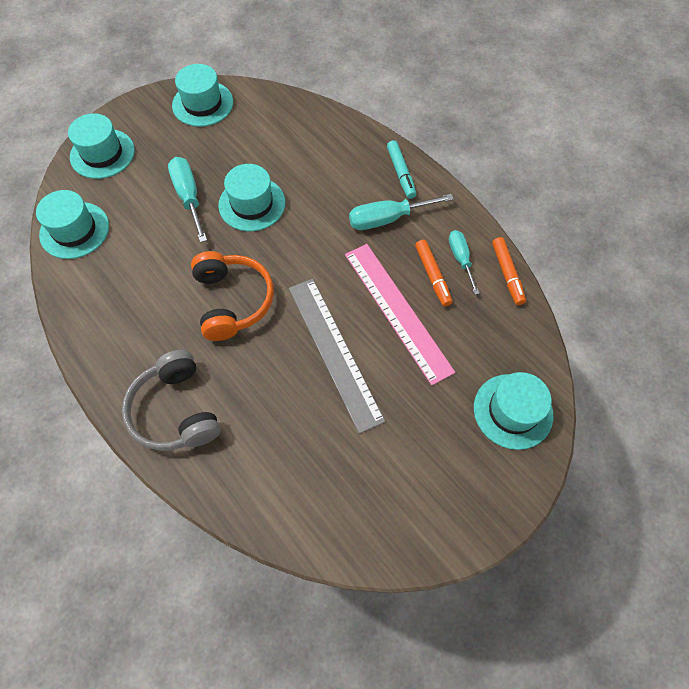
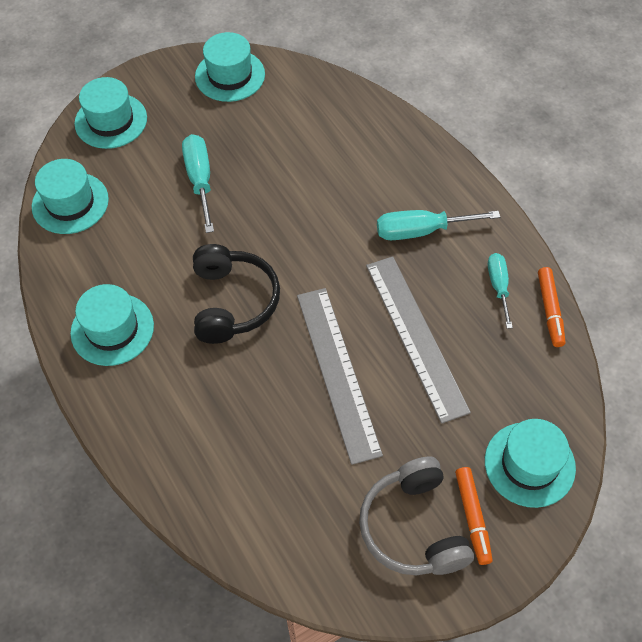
camera: 10 degrees right, 5 degrees down
(175, 410) = (154, 413): grey headphones -> grey headphones (413, 527)
(233, 301) = (233, 302): orange headphones -> black headphones
(252, 204) = (269, 196): turquoise hat -> turquoise hat (112, 329)
(397, 311) = (416, 336): pink ruler -> grey ruler
(401, 173) = (445, 180): turquoise marker -> none
(432, 276) = (463, 302): orange marker -> orange marker (472, 517)

